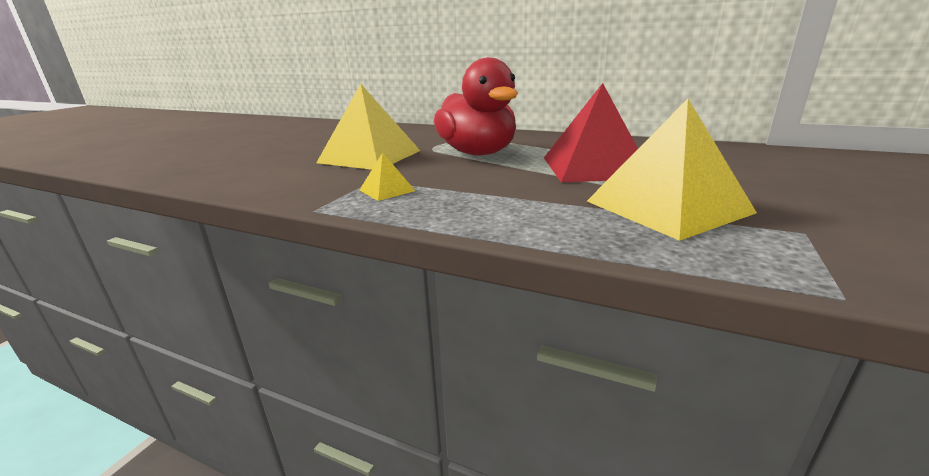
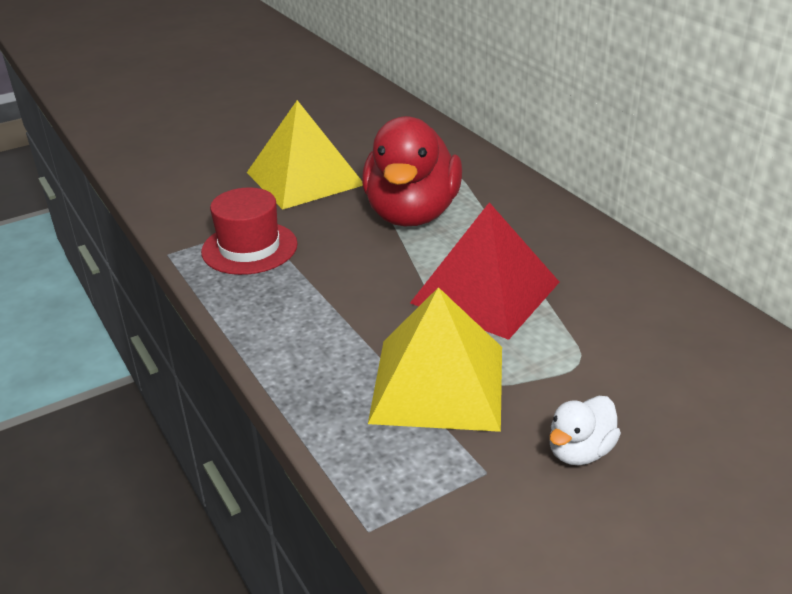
camera: 35 degrees right, 10 degrees up
(387, 190) = (249, 248): yellow pyramid -> red hat
(813, 205) = (580, 451): none -> white duck

